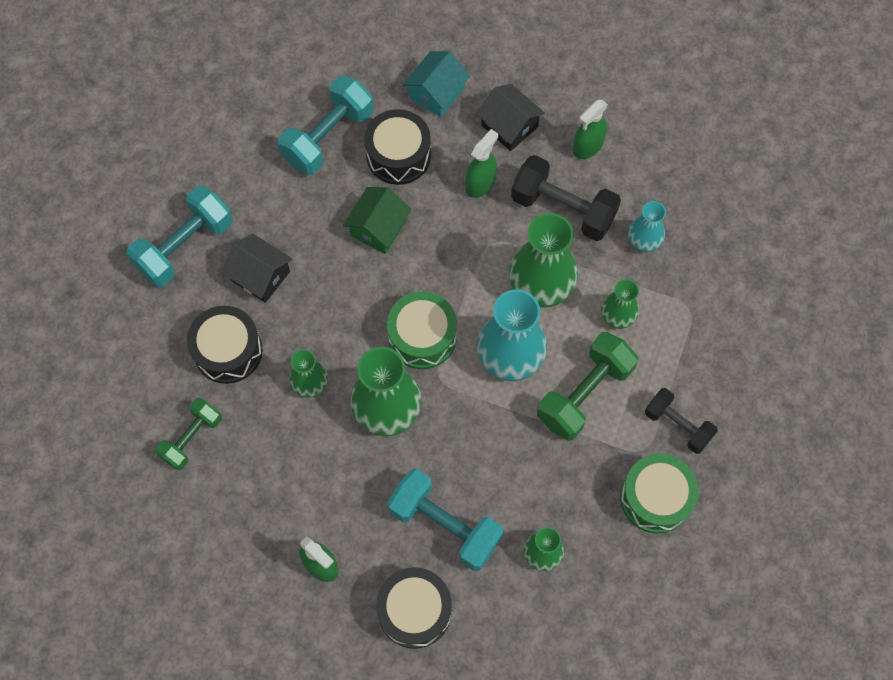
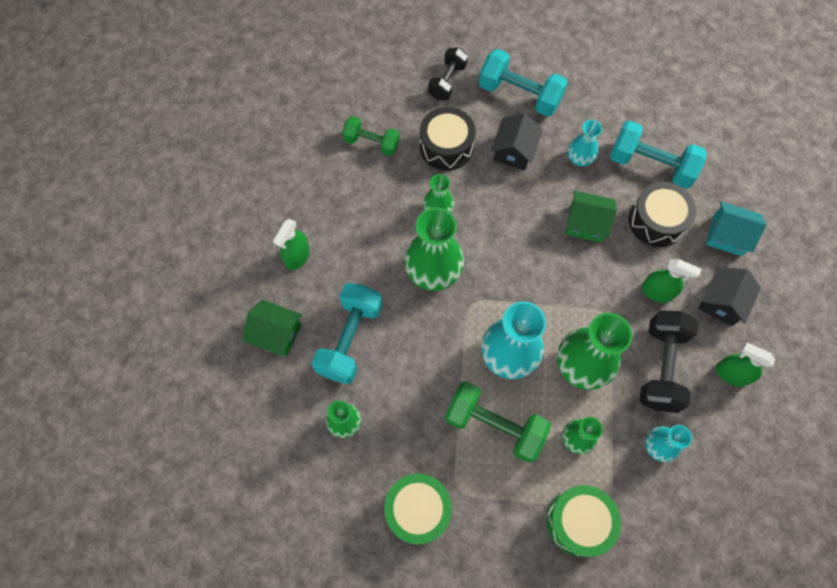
camera: 75 degrees right, 0 degrees up
(294, 207) = (579, 158): none -> turquoise vase
(414, 611) = (276, 334): black drum -> green house
(422, 337) = (503, 281): green drum -> green drum (578, 522)
(677, 425) = (490, 516): black dumbbell -> black dumbbell (447, 81)

